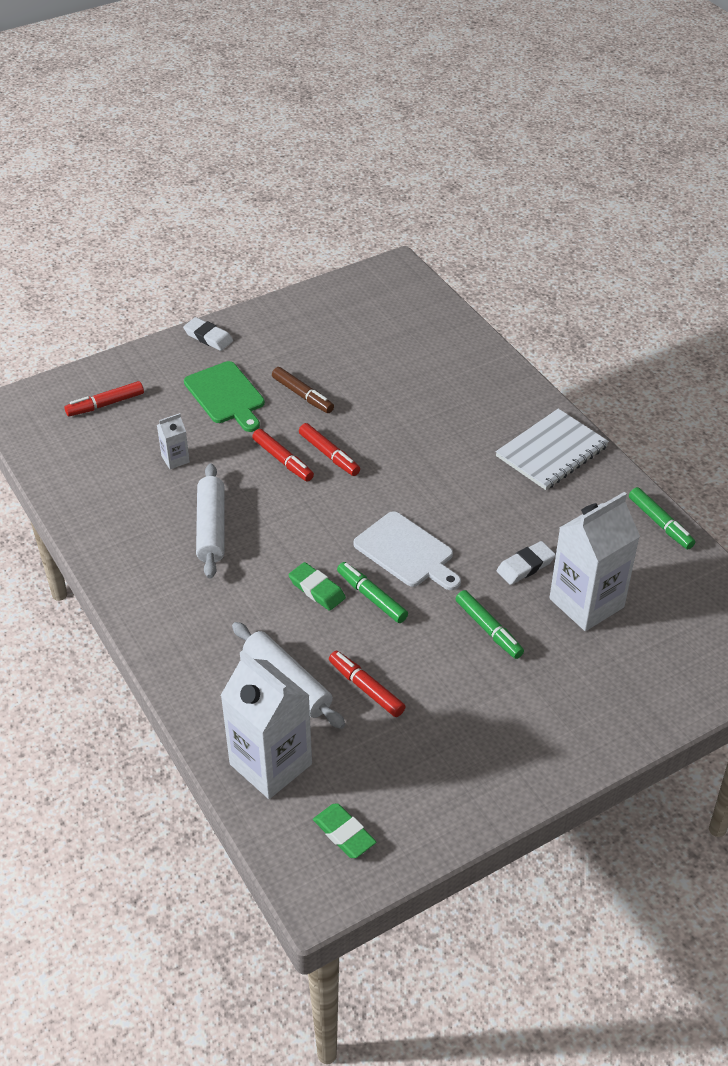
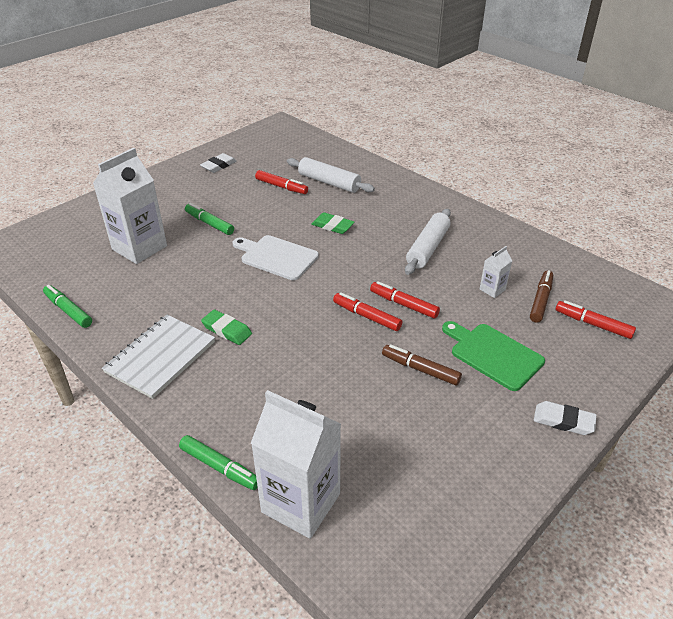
camera: 165 degrees right, 5 degrees down
(105, 404) = (593, 324): red marker -> red marker turned 105 degrees counterclockwise
(134, 437) = (540, 300): none -> brown marker
(211, 528) = (428, 248): white rolling pin -> white rolling pin turned 45 degrees clockwise
(270, 764) = (322, 154): white carton -> white carton (301, 503)
(344, 833) = (274, 139): green eraser -> green eraser (227, 330)
(371, 597) = (293, 228): green marker -> green marker (220, 467)
(525, 566) = (185, 262): white eraser -> white eraser (219, 165)

